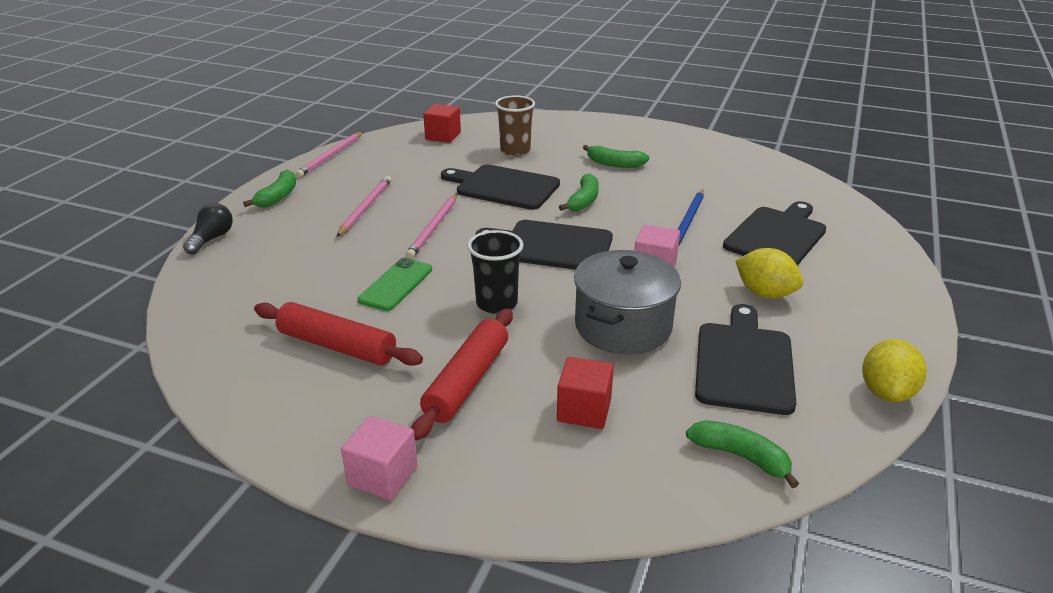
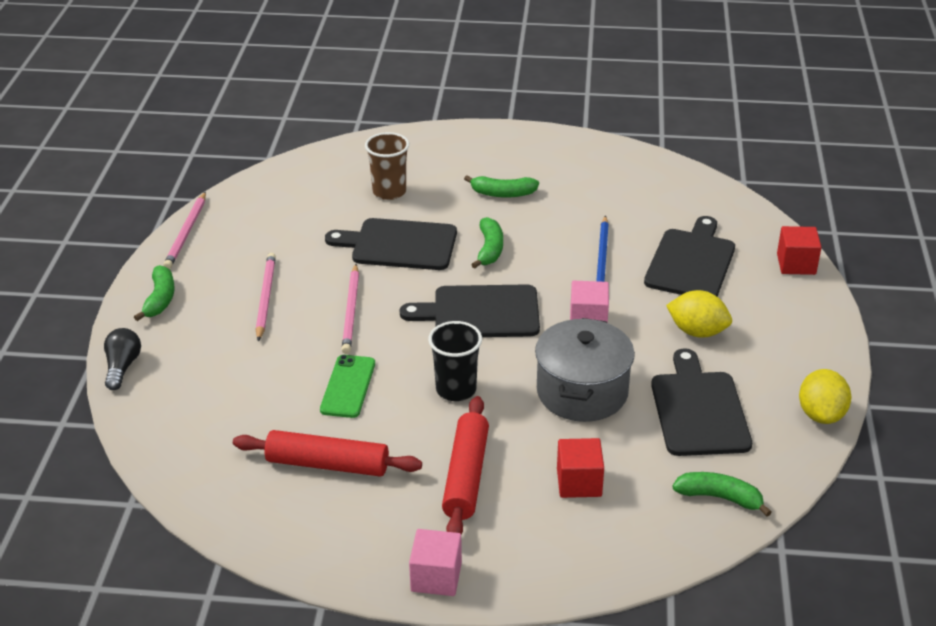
camera: 15 degrees left, 5 degrees up
(443, 136) = (299, 182): red cube -> red cube (796, 264)

